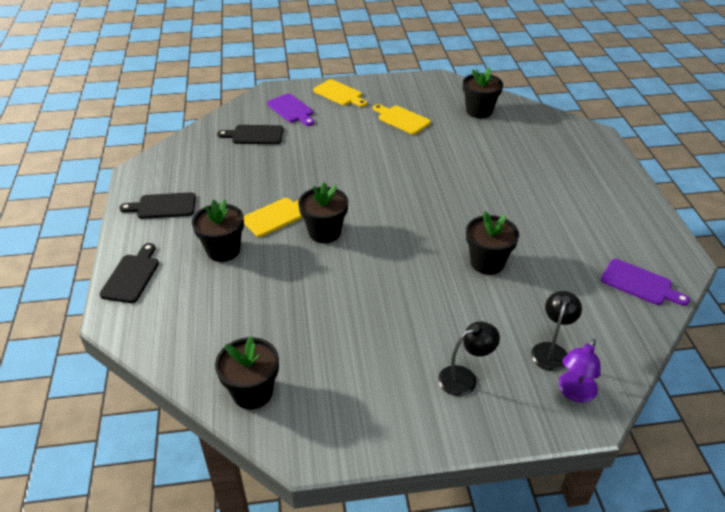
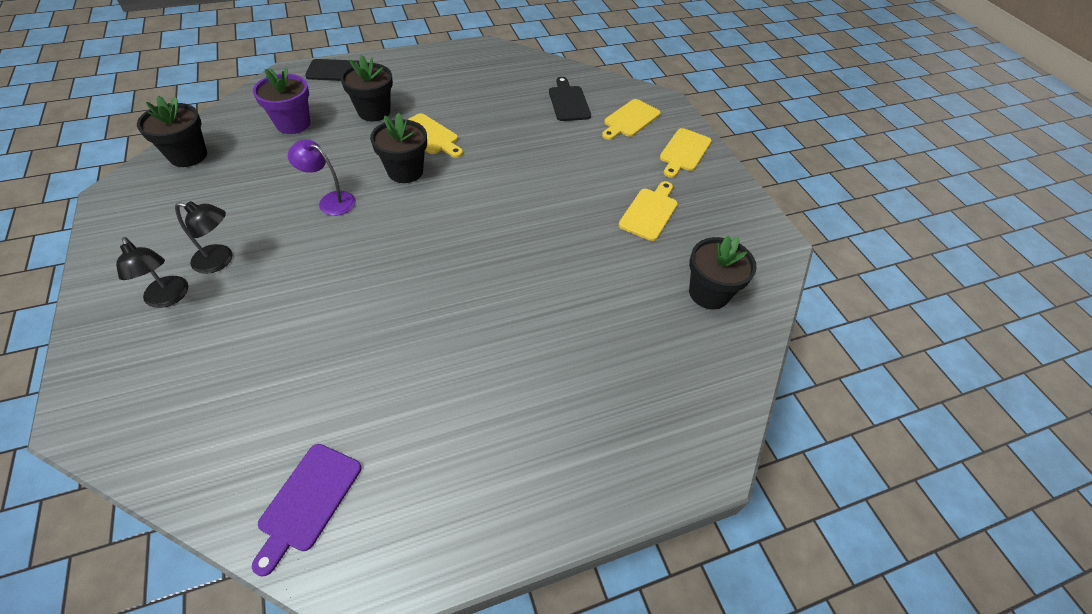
camera: 75 degrees right, 10 degrees up
(163, 206) = (435, 69): black cutting board -> none
(222, 309) = (293, 124): none -> purple flower pot
(291, 110) = (630, 120): purple cutting board -> yellow cutting board
(487, 263) = (356, 312): black flower pot -> none
(551, 350) = (192, 380): black lamp -> black lamp (220, 261)
(574, 393) = (119, 403): purple lamp -> purple lamp (330, 201)

